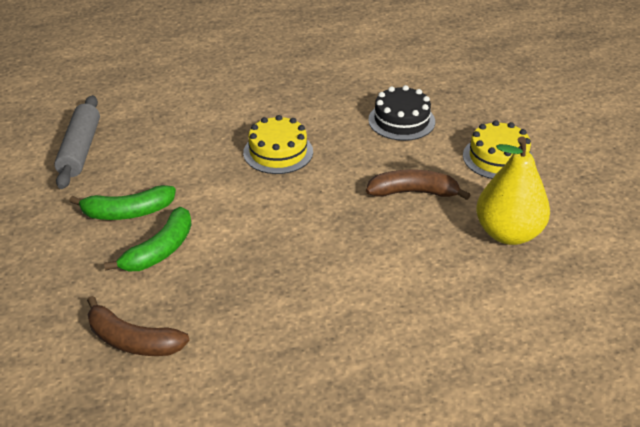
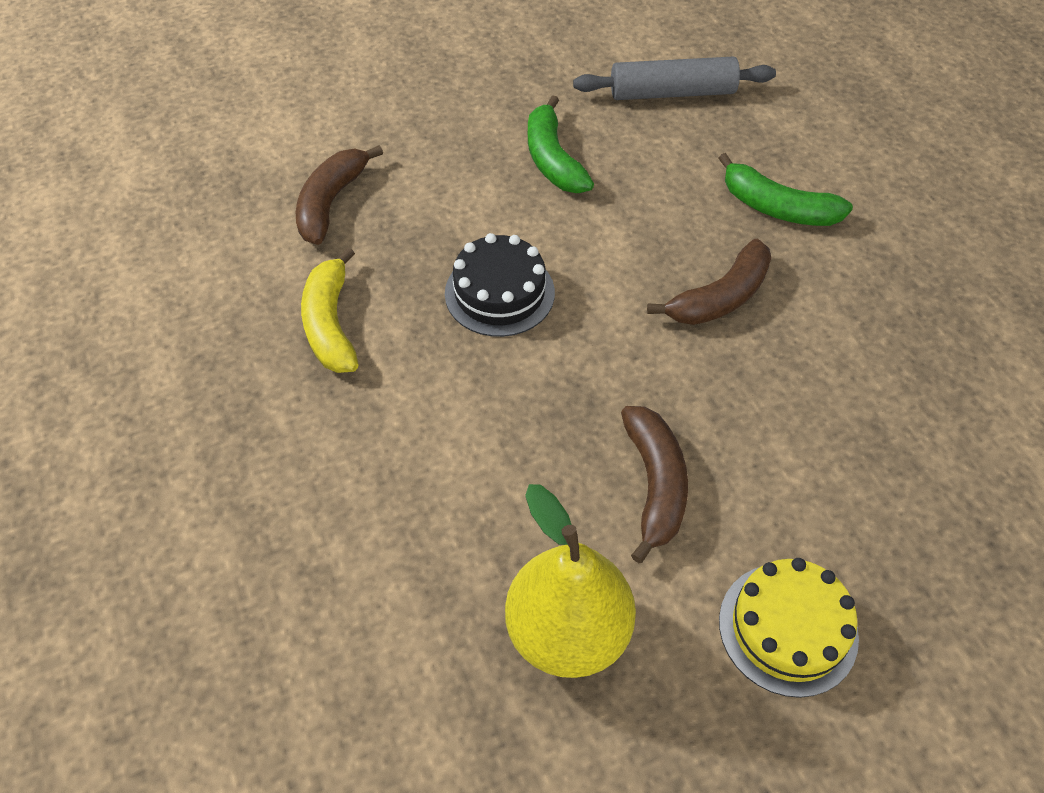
camera: 85 degrees right, 15 degrees up
(160, 250) = (484, 201): green banana -> green banana (777, 207)
(267, 338) = (331, 324): none -> yellow banana
(278, 152) = (720, 297): yellow cake -> brown banana
(401, 120) = (861, 464): black cake -> black cake (499, 293)

